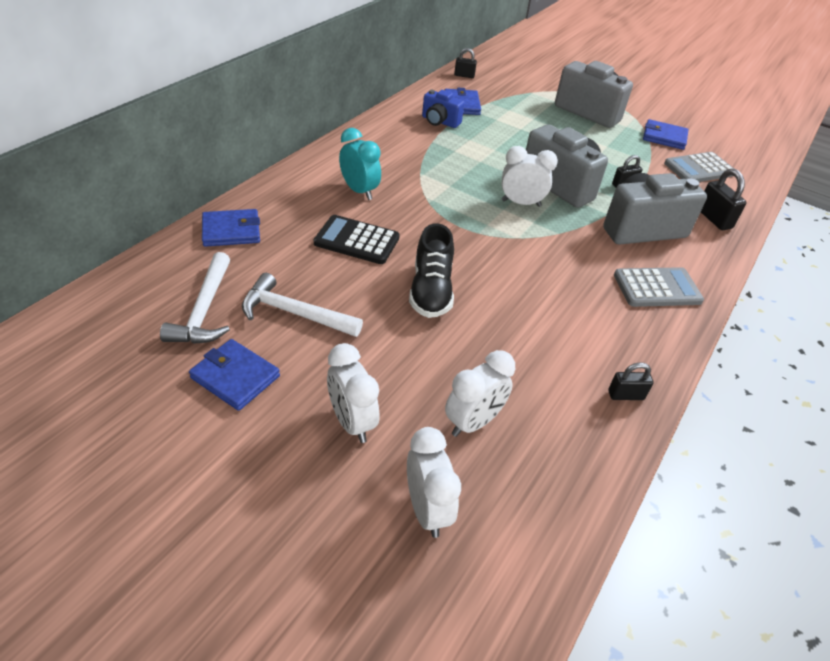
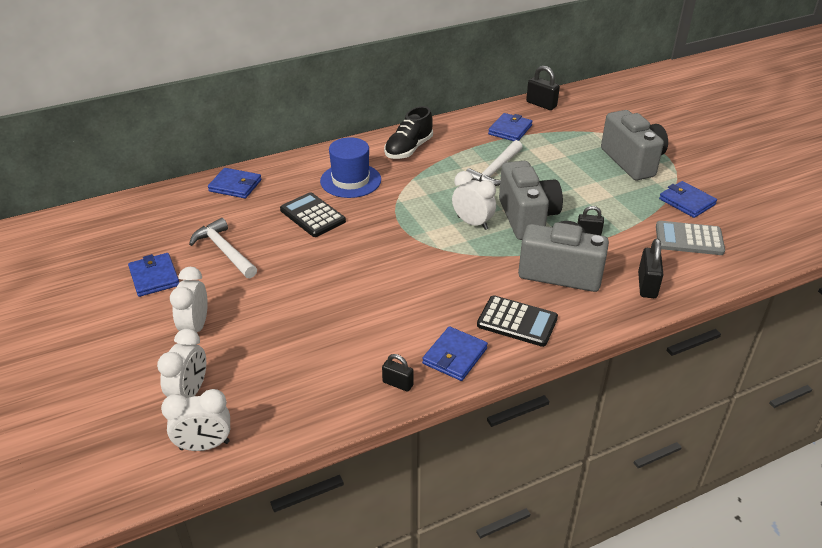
camera: 35 degrees right, 5 degrees down
(204, 310) = (173, 231): white hammer -> white hammer (495, 170)
(359, 191) = (350, 180): turquoise clock -> blue hat
(431, 291) = (330, 265): black shoe -> black shoe (408, 149)
(439, 122) = (474, 140): blue camera -> none
(464, 75) = (541, 104): black padlock -> black padlock, size x1.56
(473, 422) = (269, 357): white clock -> white clock (204, 445)
(643, 344) = (455, 356): none -> blue wallet
(657, 288) = (517, 322): grey calculator -> black calculator

